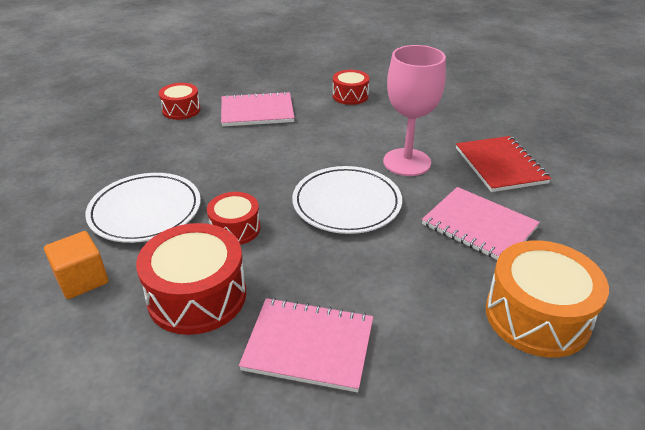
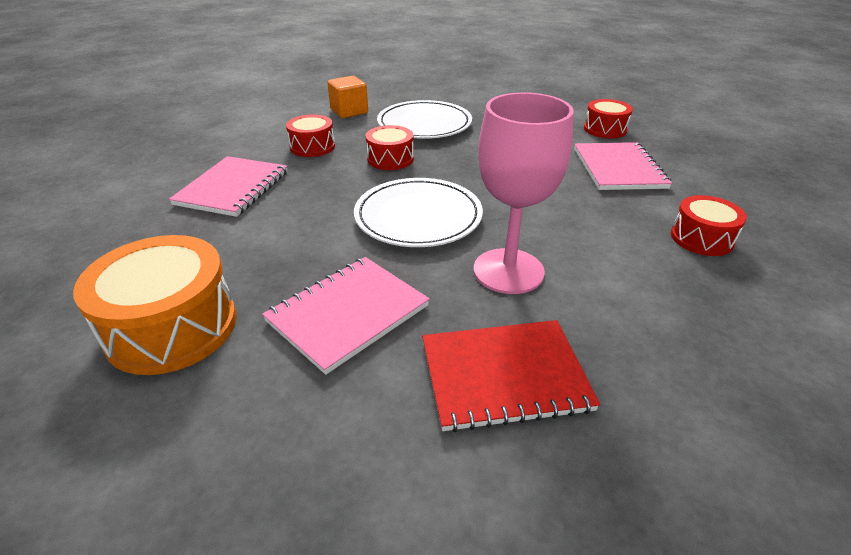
camera: 95 degrees right, 0 degrees up
(197, 296) = (312, 147): red drum -> red drum, size x0.58

